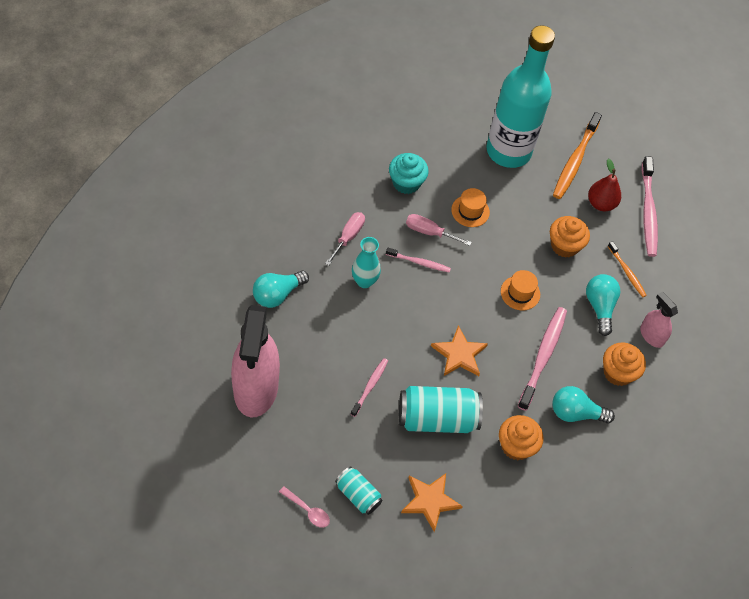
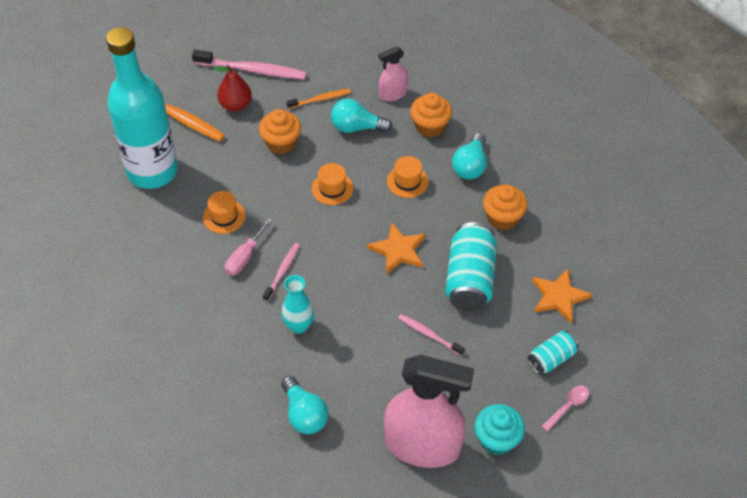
camera: 75 degrees left, 5 degrees down
(348, 237) = (238, 335): pink screwdriver -> none
(406, 182) = (174, 270): turquoise cupcake -> turquoise cupcake (497, 439)
(543, 356) = (407, 181): pink toothbrush -> orange hat

